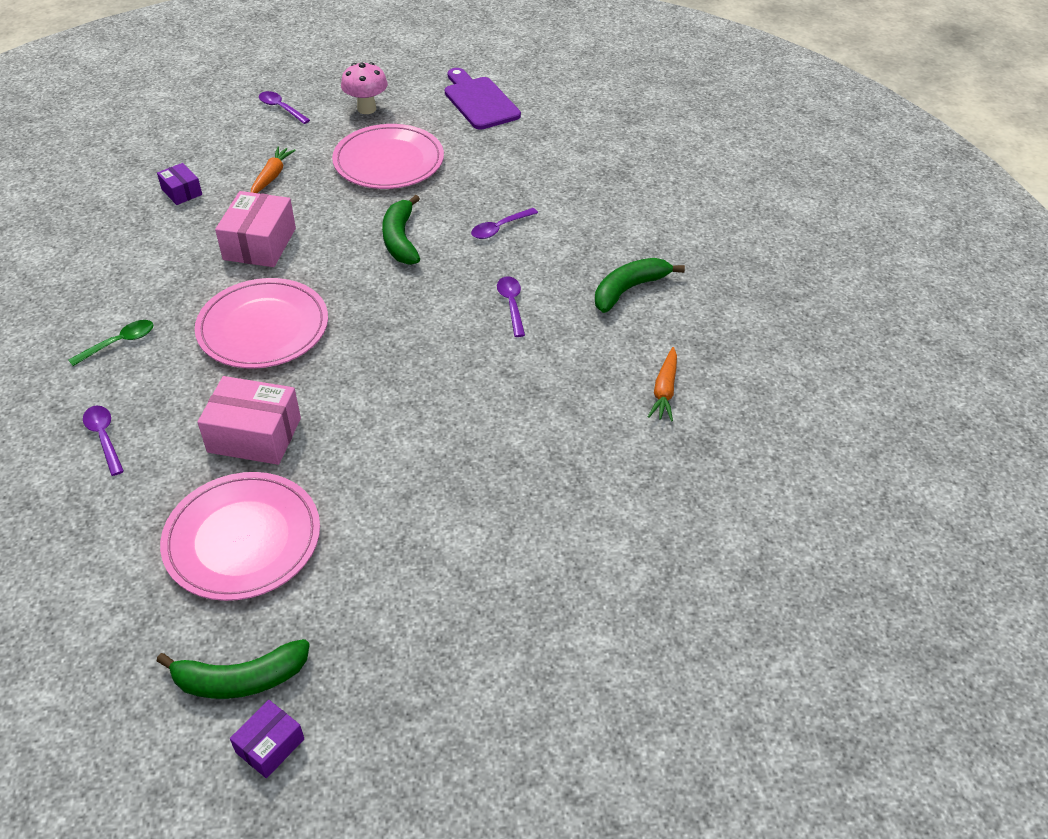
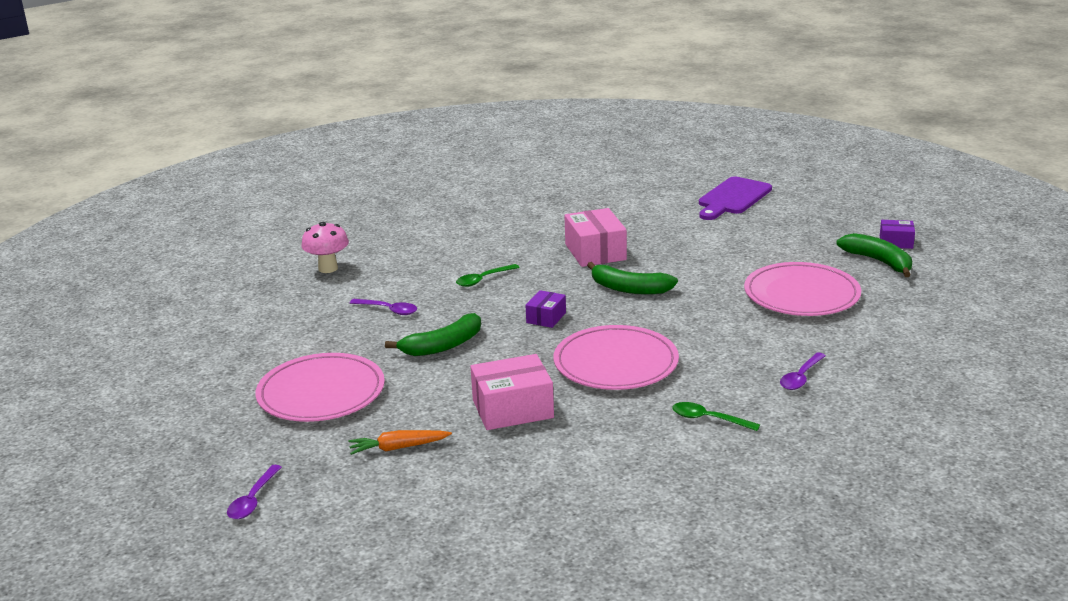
camera: 115 degrees left, 20 degrees down
(181, 192) = (471, 491): purple box -> purple box (546, 317)
(254, 435) = (721, 323): pink box -> pink box (595, 252)
(366, 109) = (221, 442): pink mushroom -> pink mushroom (328, 268)
(479, 101) = (168, 382): purple cutting board -> purple cutting board (732, 198)
(511, 305) = (483, 279): purple spoon -> green spoon
(629, 289) = (424, 246): green banana -> green banana (629, 289)
(664, 390) = (519, 215): orange carrot -> none

